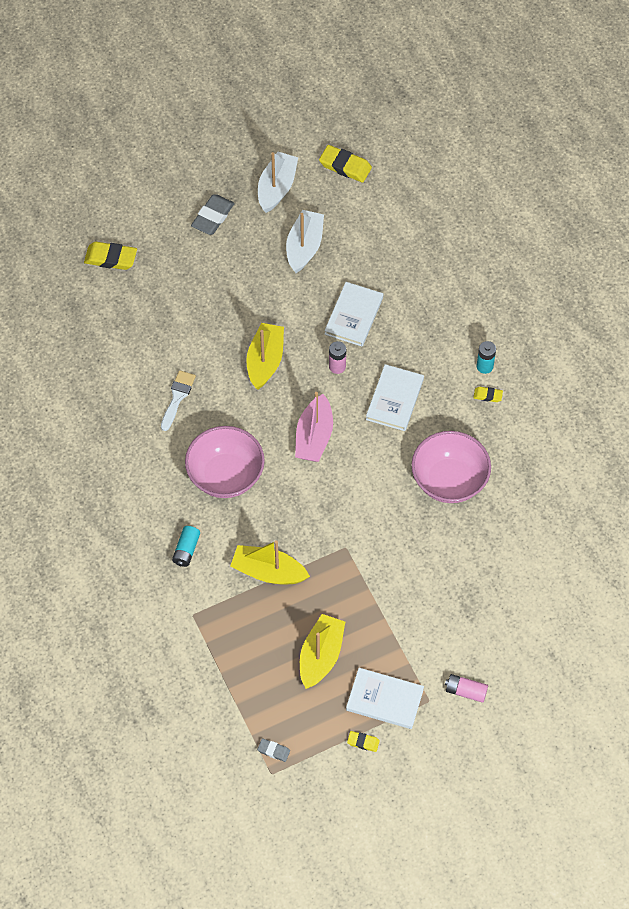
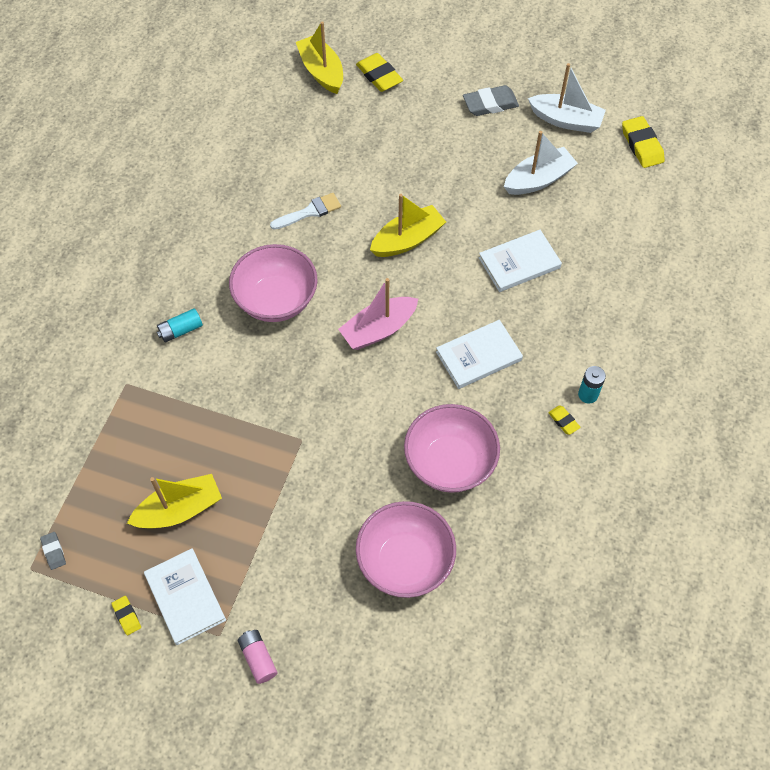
camera: 45 degrees right, 0 degrees up
(268, 572) = (220, 403): yellow boat -> yellow boat (321, 71)
(277, 188) = (566, 120): white boat -> white boat turned 45 degrees clockwise
(337, 366) = (460, 291): pink battery -> none
(487, 561) = (405, 561): none -> pink bowl

